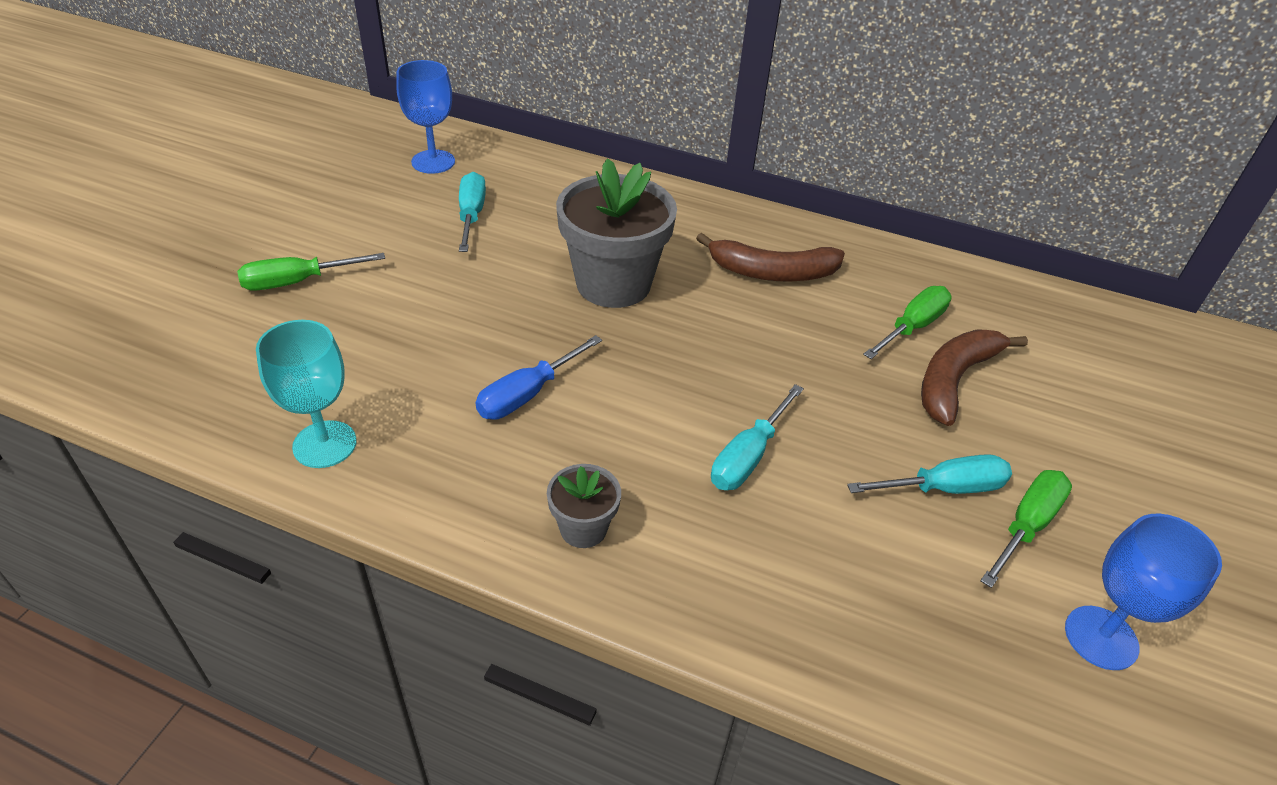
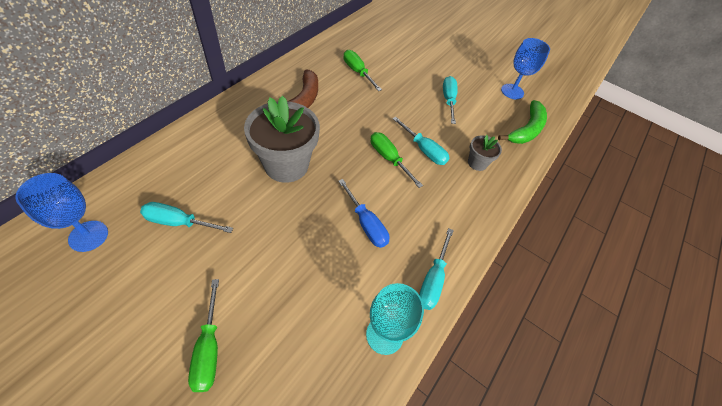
camera: 80 degrees left, 10 degrees up
(434, 498) = (433, 279): none -> turquoise screwdriver
(583, 528) = (457, 219): grey flower pot -> grey flower pot (477, 163)
(954, 380) = (392, 74): brown banana -> none
(956, 675) = (526, 130): none -> green banana
(1026, 526) = (467, 87): green screwdriver -> green screwdriver (389, 159)

